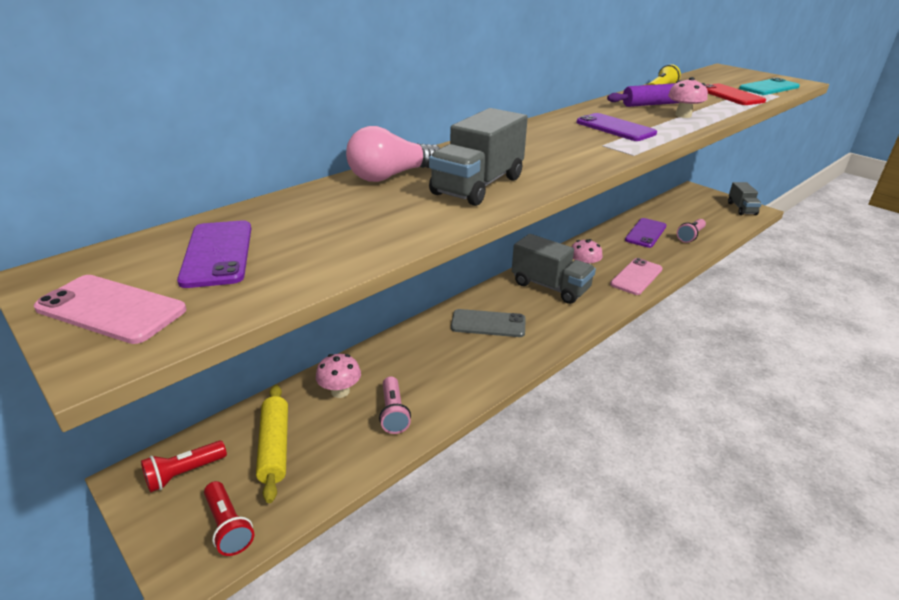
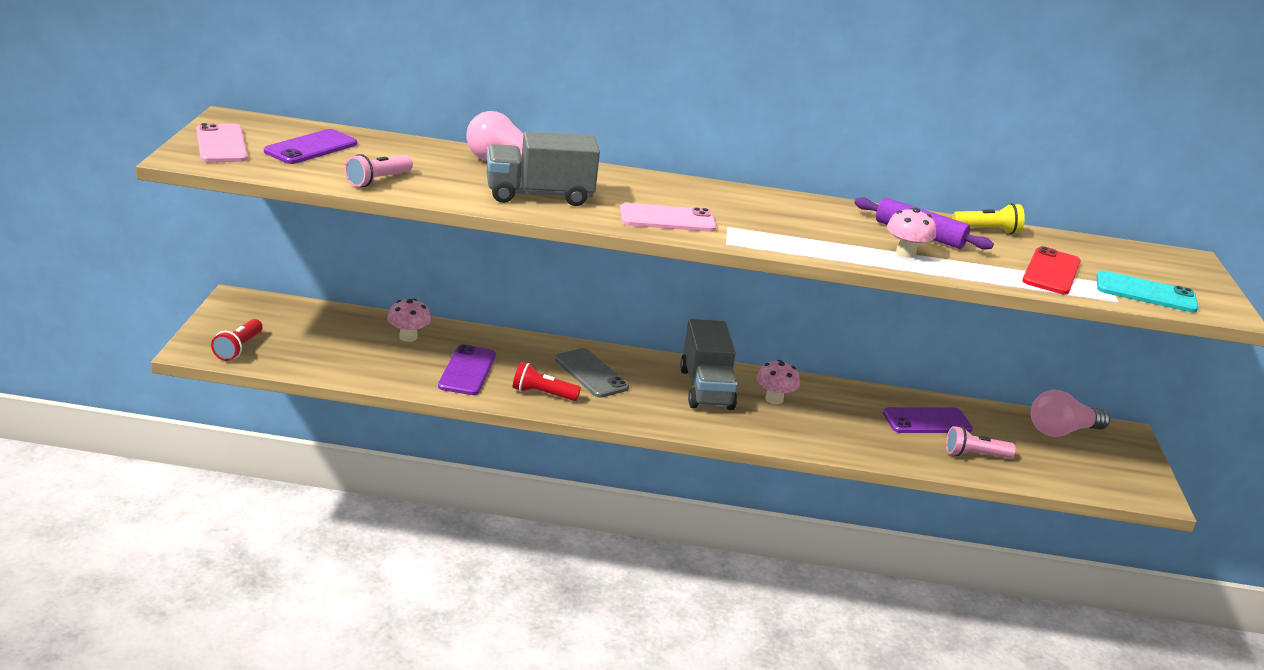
camera: 45 degrees right, 5 degrees down
(184, 473) = (260, 314): red flashlight -> red flashlight (542, 394)
(275, 447) = (321, 335): yellow rolling pin -> none
(393, 413) = (414, 368): pink flashlight -> pink flashlight (378, 180)
(615, 128) = (791, 225): purple phone -> purple phone (467, 371)
(636, 277) = (810, 436): pink phone -> pink phone (667, 219)
(681, 203) = (1061, 431): none -> pink light bulb
(741, 209) = (1134, 482): grey truck -> none

